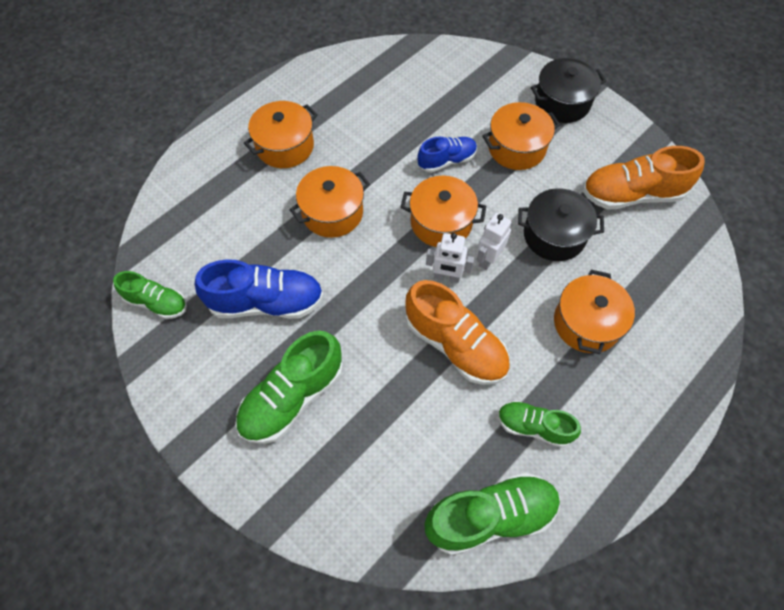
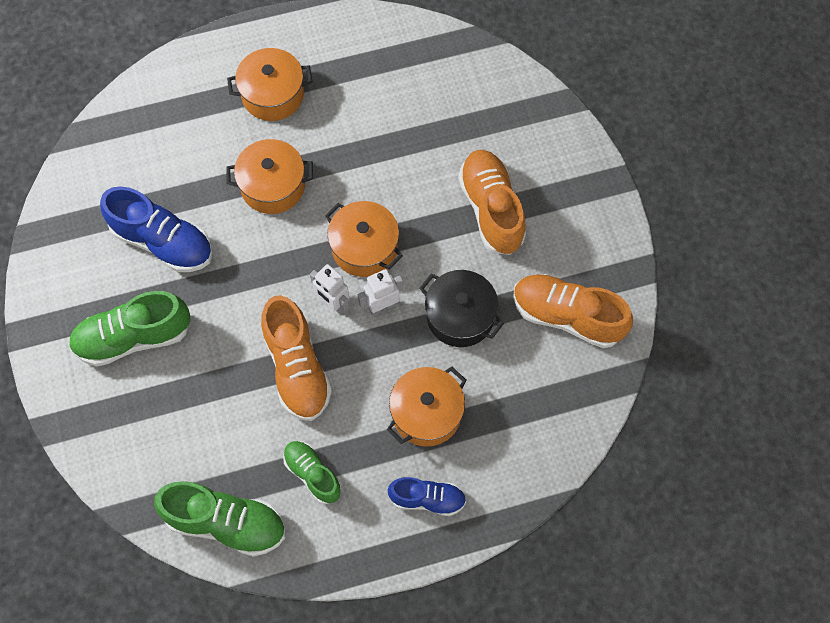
camera: 30 degrees right, 5 degrees up
(157, 303) = (74, 193): green shoe -> none
(447, 161) = (414, 188): blue shoe -> blue shoe (427, 499)
(516, 148) = (491, 209): orange pot -> orange shoe
(562, 102) = (575, 183): black pot -> none

